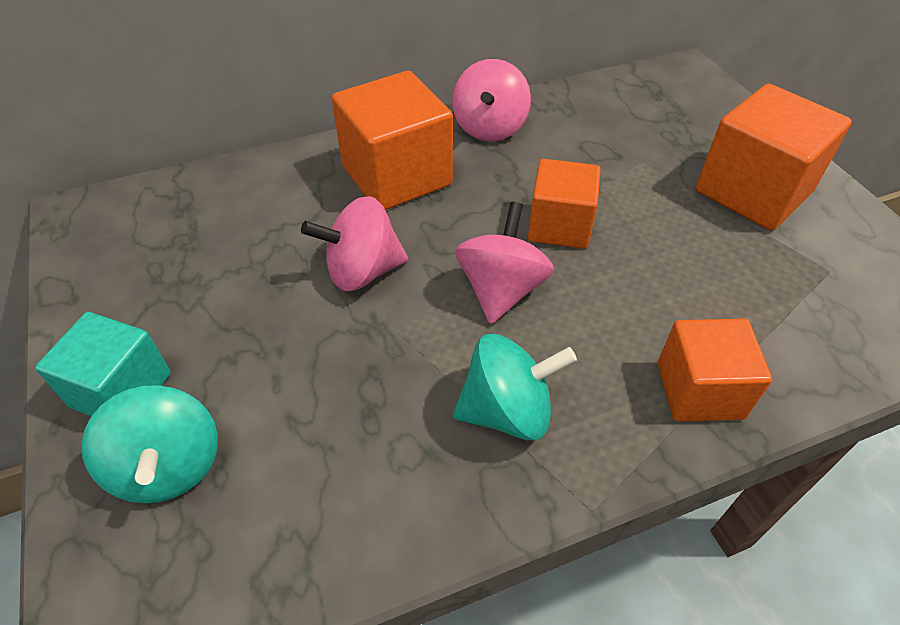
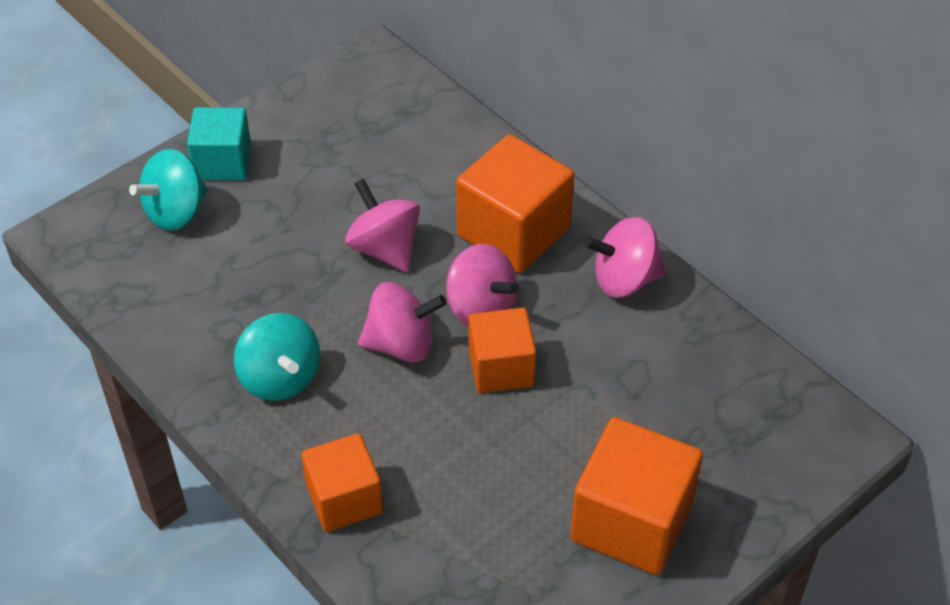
camera: 70 degrees right, 0 degrees up
(480, 220) = (481, 308): none -> pink spinning top

